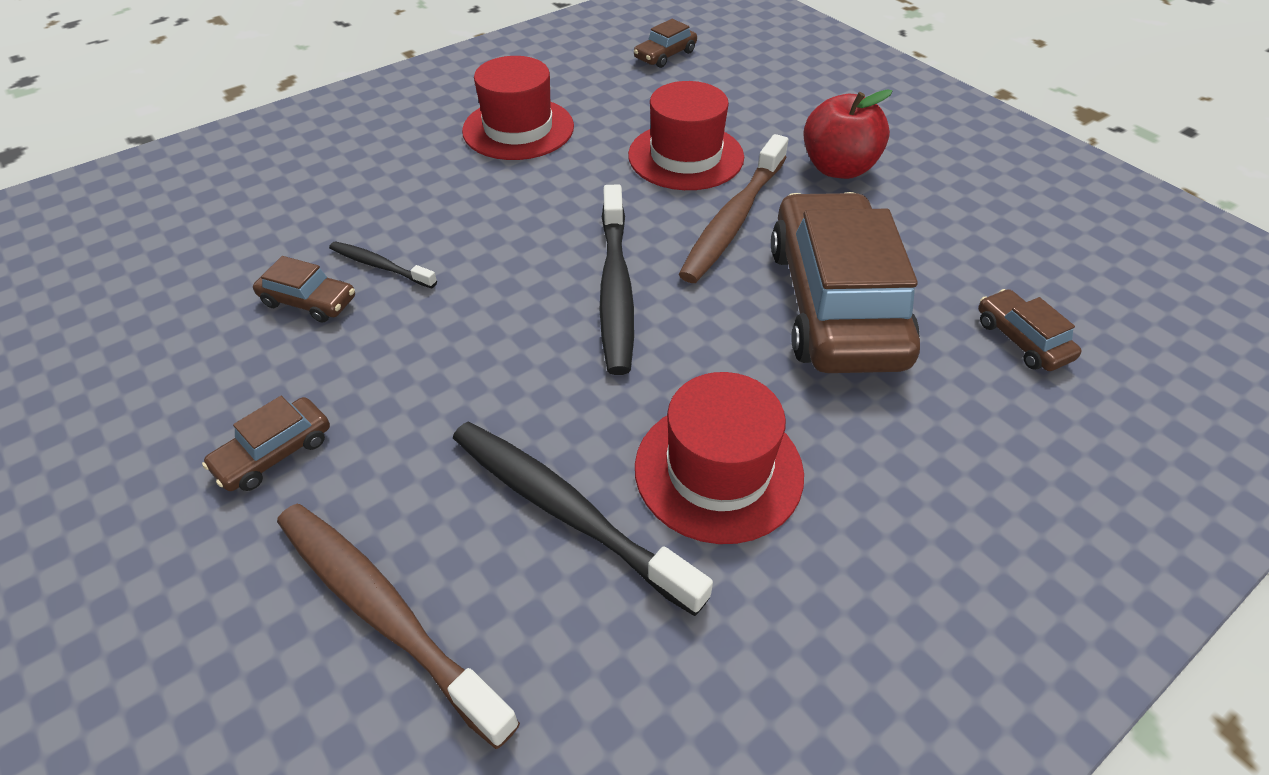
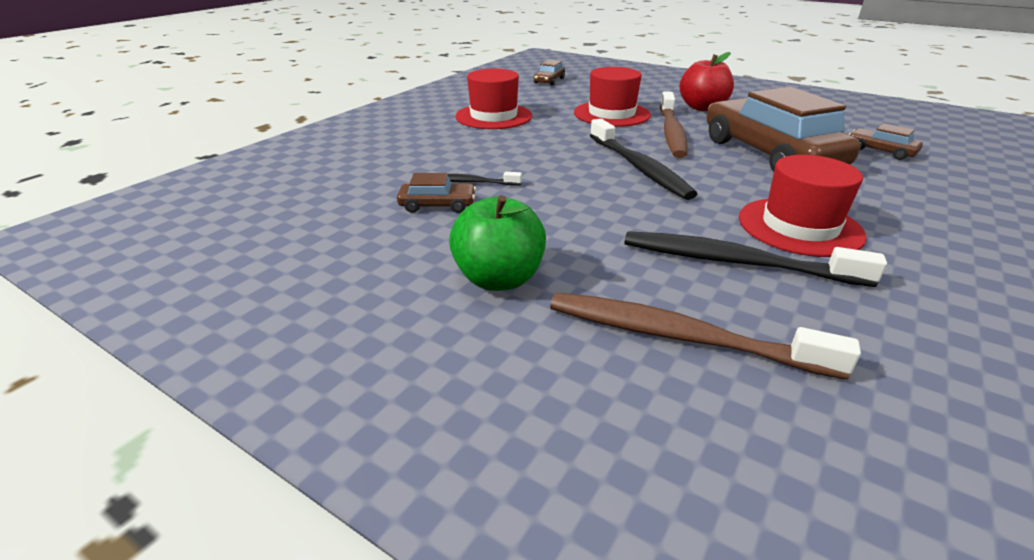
camera: 20 degrees left, 15 degrees down
(274, 453) = (499, 279): brown car -> green apple

